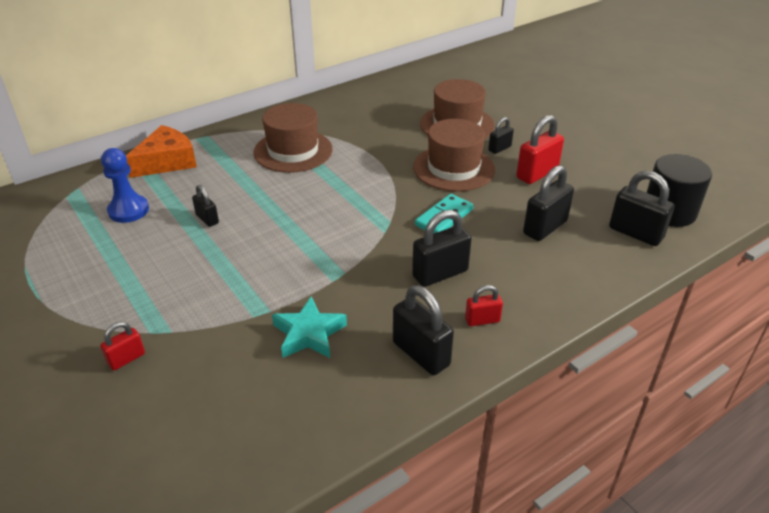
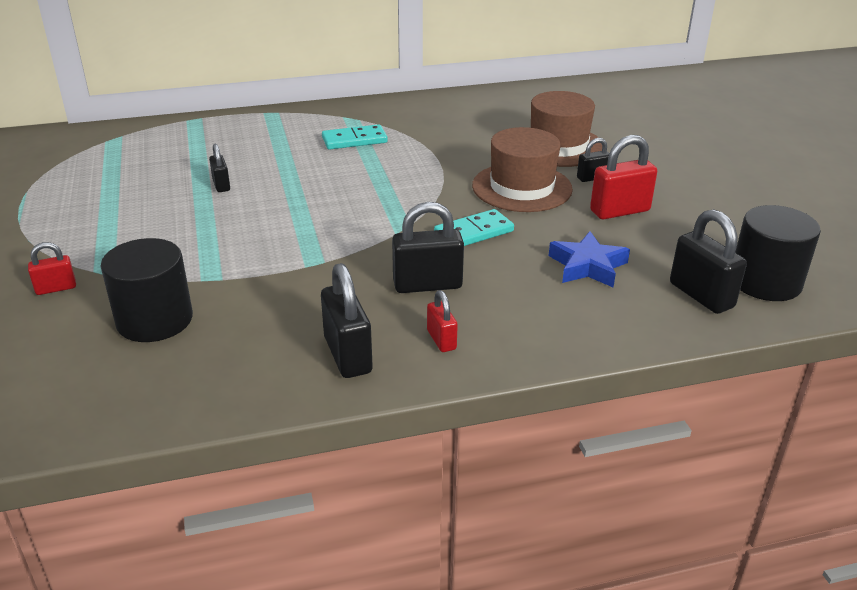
camera: 20 degrees right, 5 degrees down
(128, 210) = (152, 163): blue pawn -> none
(167, 161) = (220, 128): orange cheese -> none
(239, 366) = (154, 320): none -> black cylinder
(293, 151) = (354, 140): brown hat -> turquoise domino
(309, 334) = (244, 308): turquoise star -> none
(482, 320) = (441, 340): red padlock -> red padlock turned 60 degrees clockwise
(545, 227) = (587, 266): black padlock -> blue star

